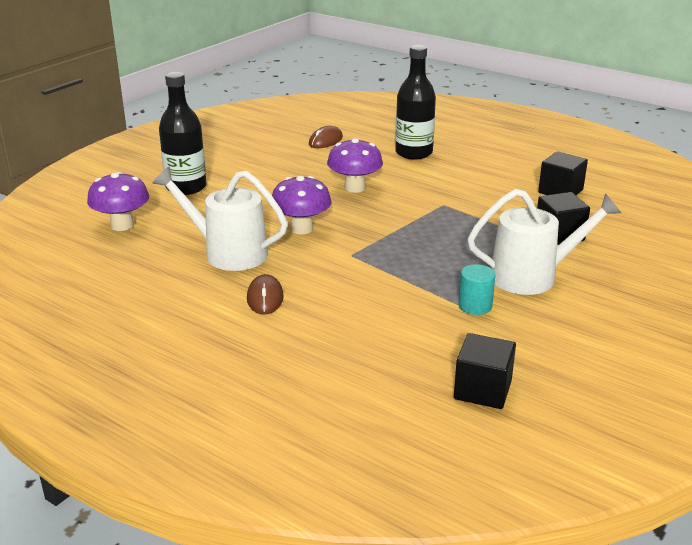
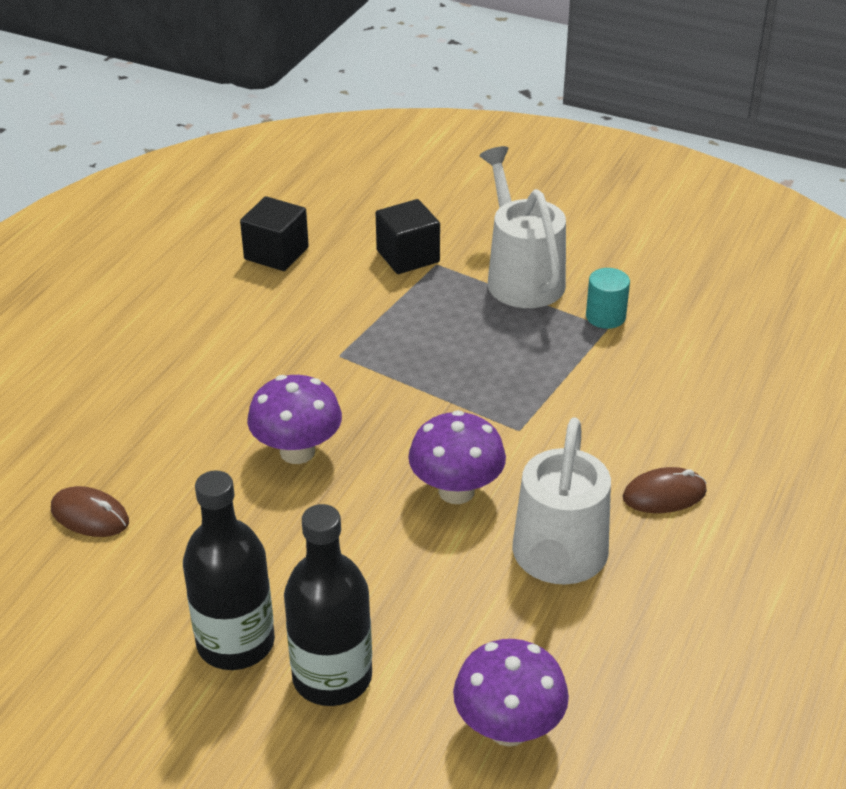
camera: 100 degrees left, 10 degrees up
(413, 153) = (145, 398): black bottle -> black bottle (235, 642)
(482, 390) = (761, 306): black cube -> none

